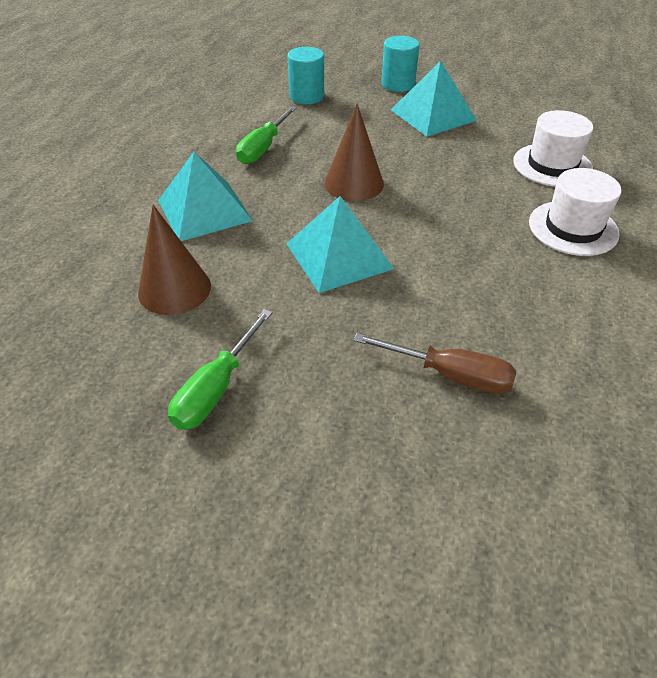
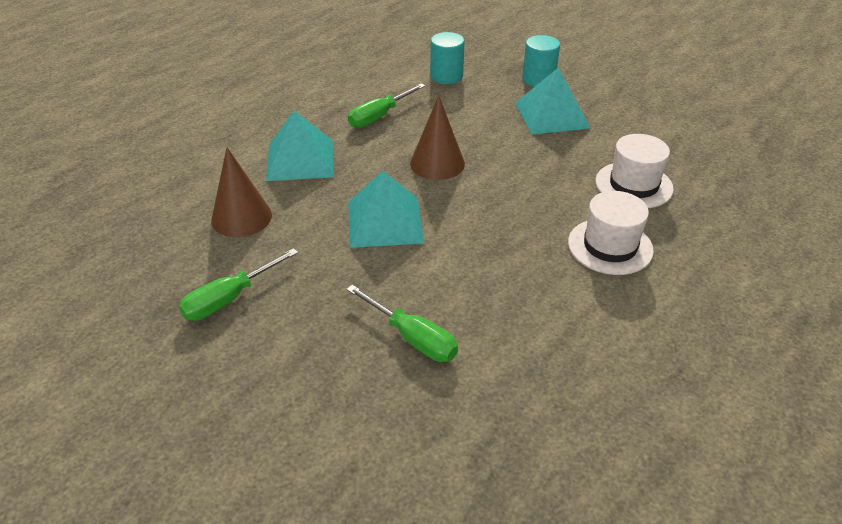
camera: 20 degrees right, 5 degrees down
(450, 375) = (412, 338): brown screwdriver -> green screwdriver

